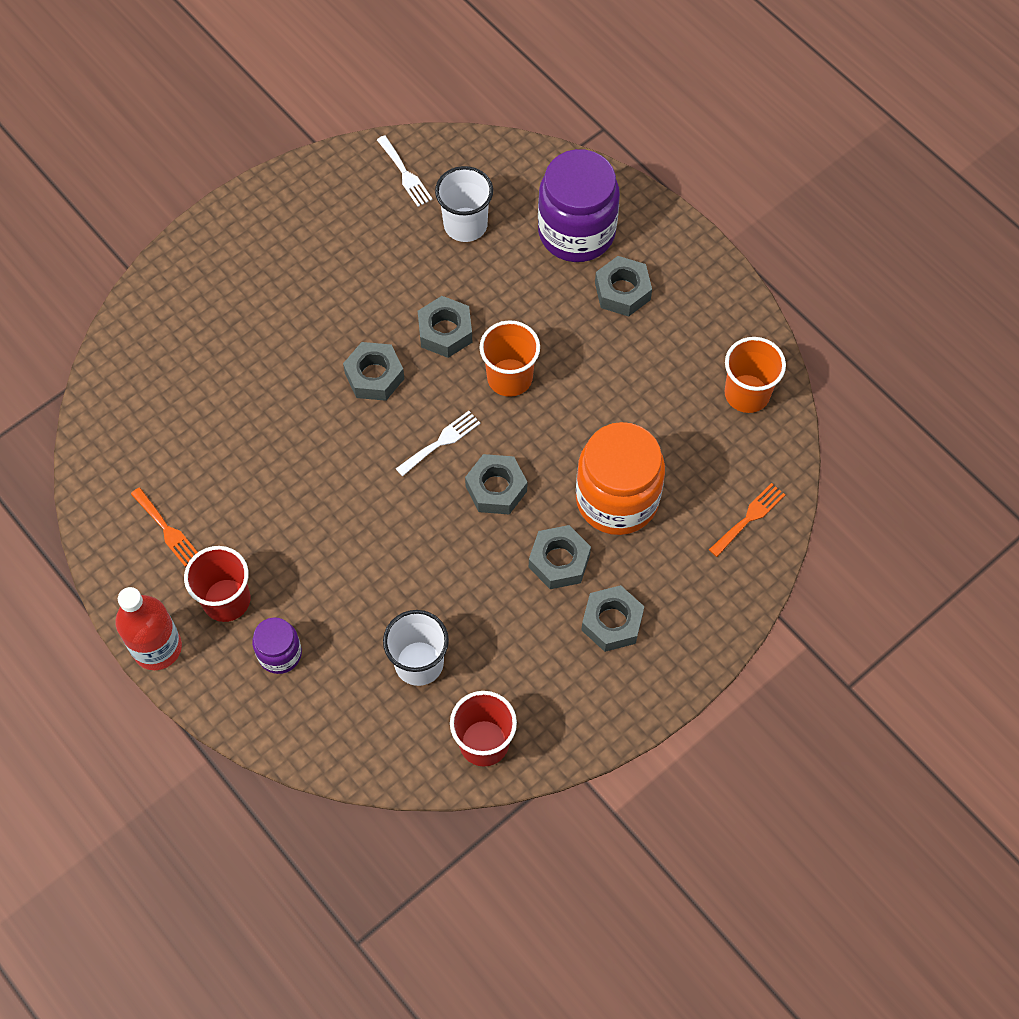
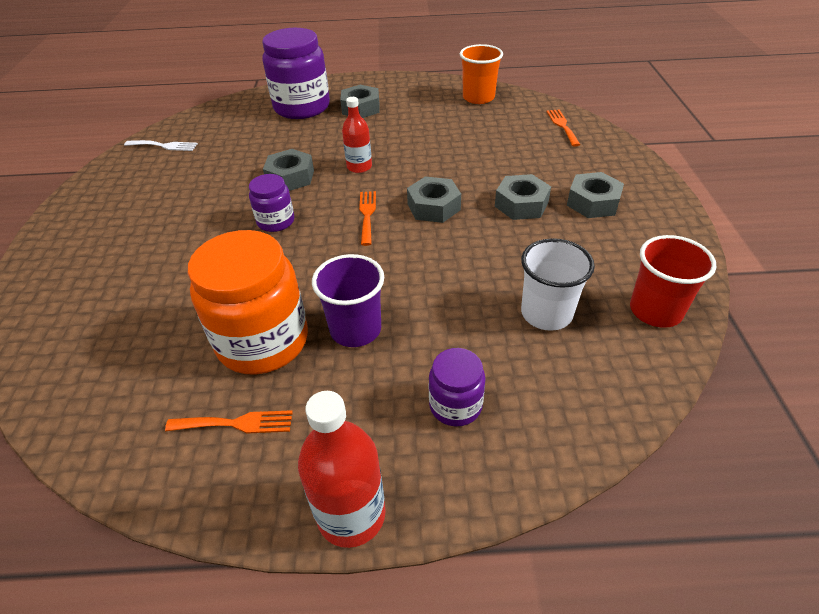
camera: 50 degrees left, 20 degrees down
(226, 600) = (359, 417): red cup -> none
(299, 538) = (355, 329): none -> purple cup
(374, 376) = (276, 221): grey nut -> purple jar
(441, 442) = (367, 215): white fork -> orange fork
(465, 225) = (234, 139): white cup -> none
(509, 377) = (359, 167): orange cup -> red bottle
(617, 499) = (498, 163): orange jar -> orange jar (263, 341)

